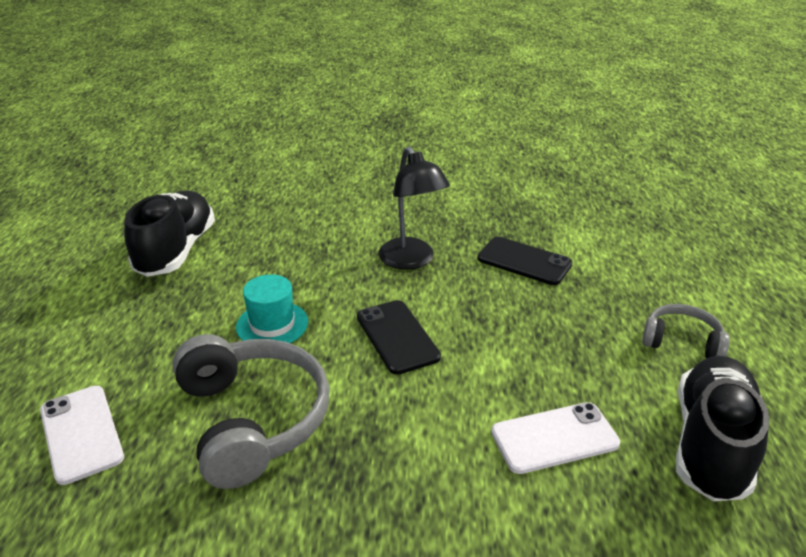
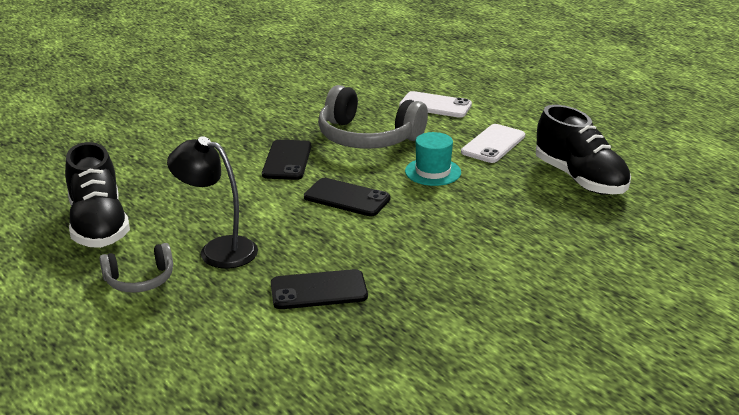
camera: 140 degrees right, 5 degrees down
(395, 434) = (287, 160): none -> black phone
(411, 260) = (409, 248): black lamp -> black lamp (218, 250)
(554, 438) = (197, 192): white phone -> white phone (493, 144)

